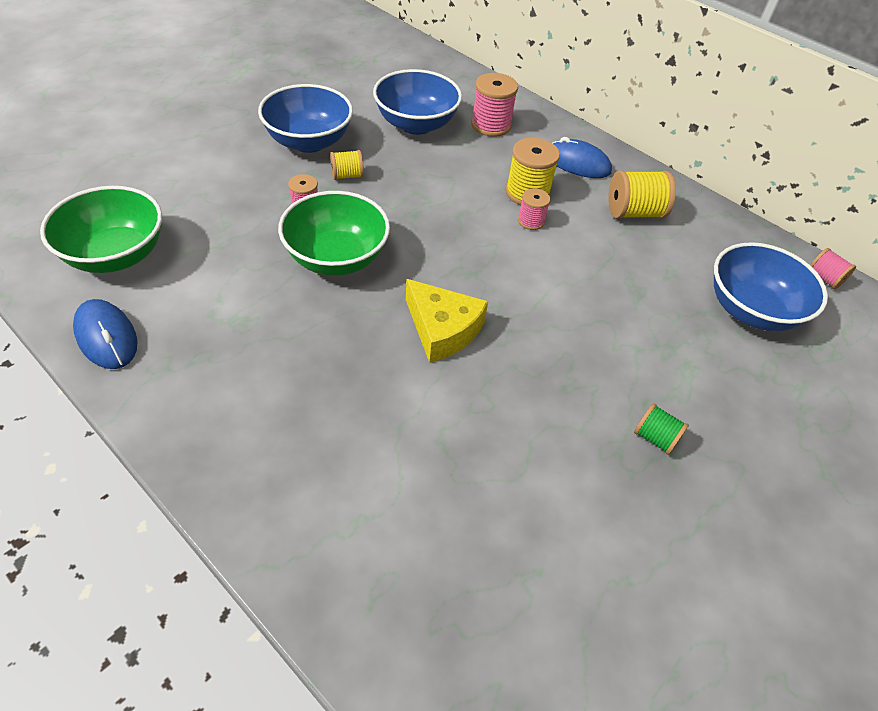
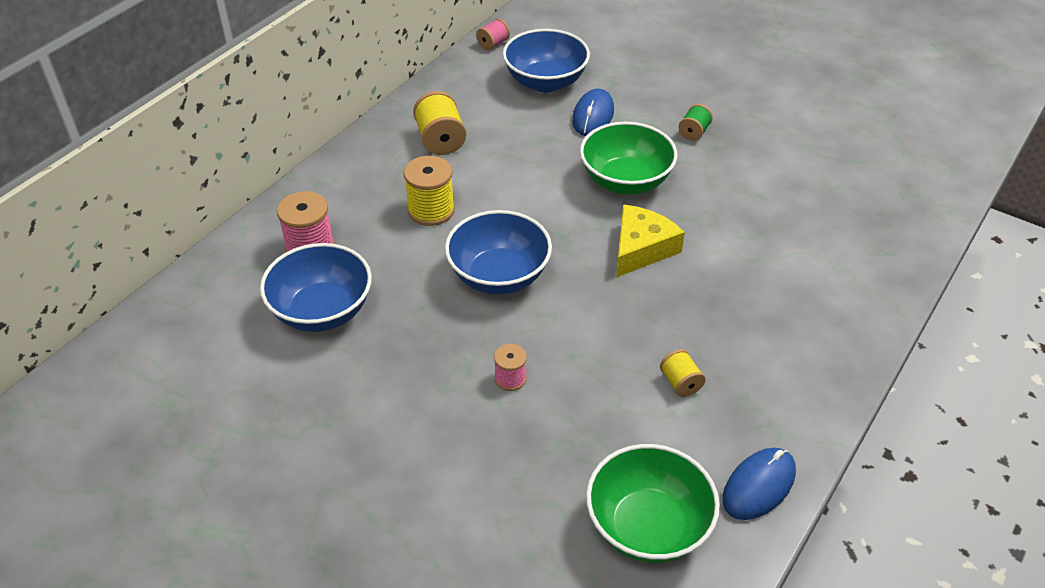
camera: 95 degrees left, 5 degrees down
(309, 142) = (382, 405): blue bowl -> blue bowl (499, 276)
(336, 258) = (580, 335): green bowl -> green bowl (625, 181)
(347, 175) = (442, 354): yellow spool -> yellow spool (680, 383)
(531, 221) = (475, 205): pink spool -> none
(577, 163) = (369, 178): blue mouse -> blue mouse (593, 116)

